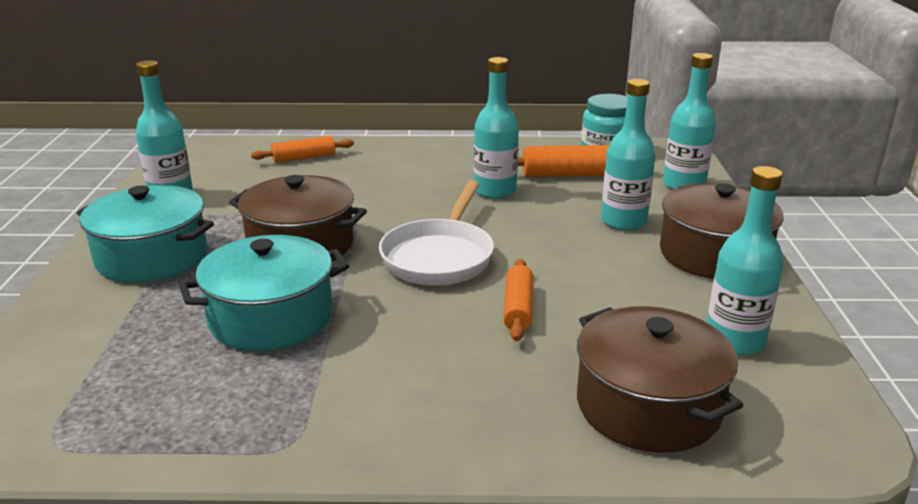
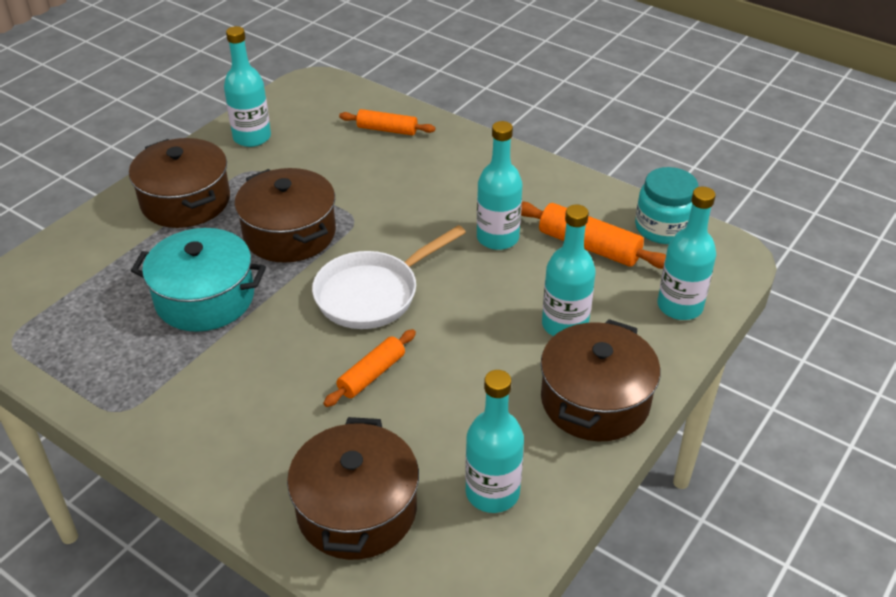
camera: 35 degrees right, 15 degrees up
(152, 257) = (185, 201): turquoise pot -> brown pot

